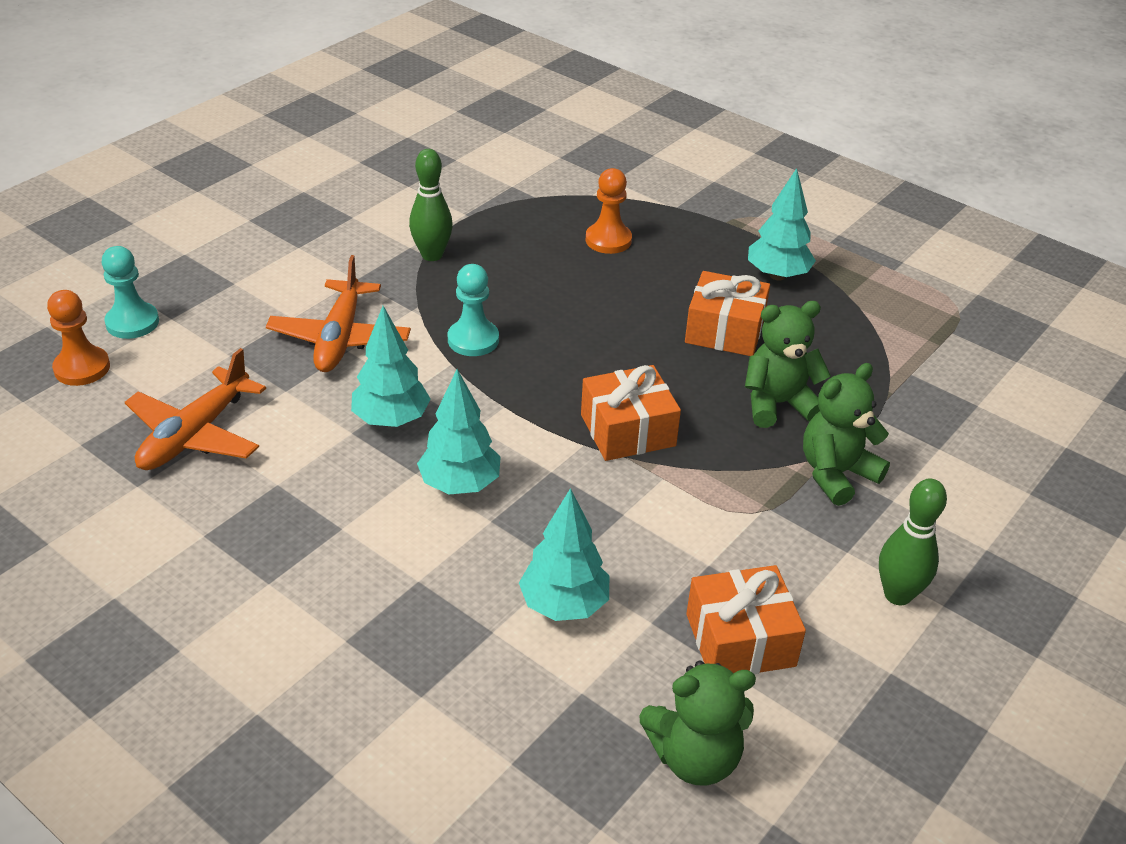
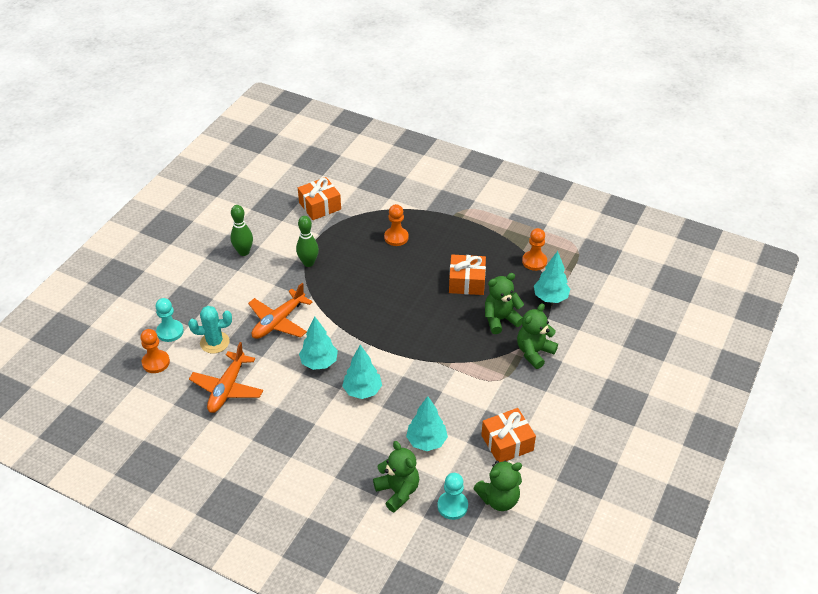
camera: 10 degrees left, 5 degrees up
(206, 353) = (214, 342): none -> turquoise cactus
(340, 338) = (278, 321): orange plane -> orange plane turned 45 degrees clockwise
(471, 696) = (398, 491): none -> green teddy bear
(473, 340) = (345, 310): turquoise pawn -> turquoise pawn (452, 506)
(628, 430) = (433, 347): orange gift -> orange gift (320, 206)
(777, 275) = (486, 244): turquoise tree -> turquoise tree (550, 298)
(867, 317) = (534, 261): none -> orange pawn
(898, 595) = (571, 408): green bowling pin -> green bowling pin (244, 252)

